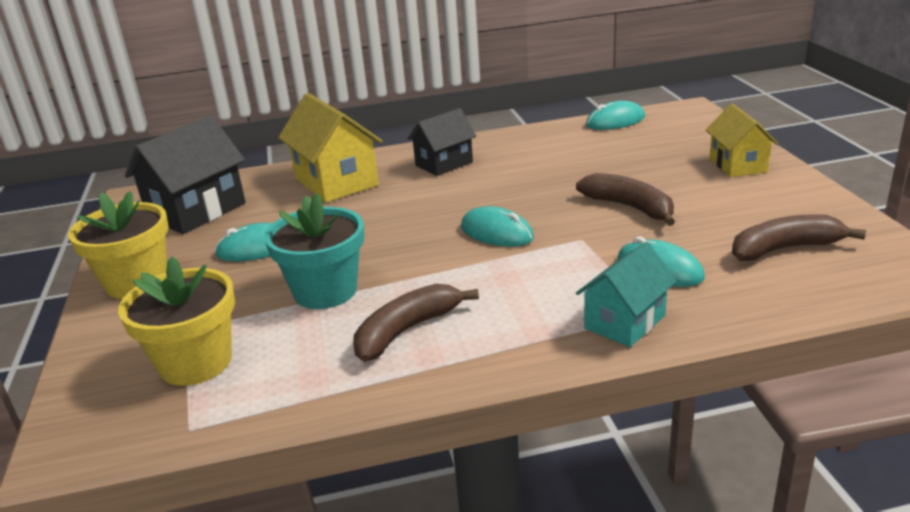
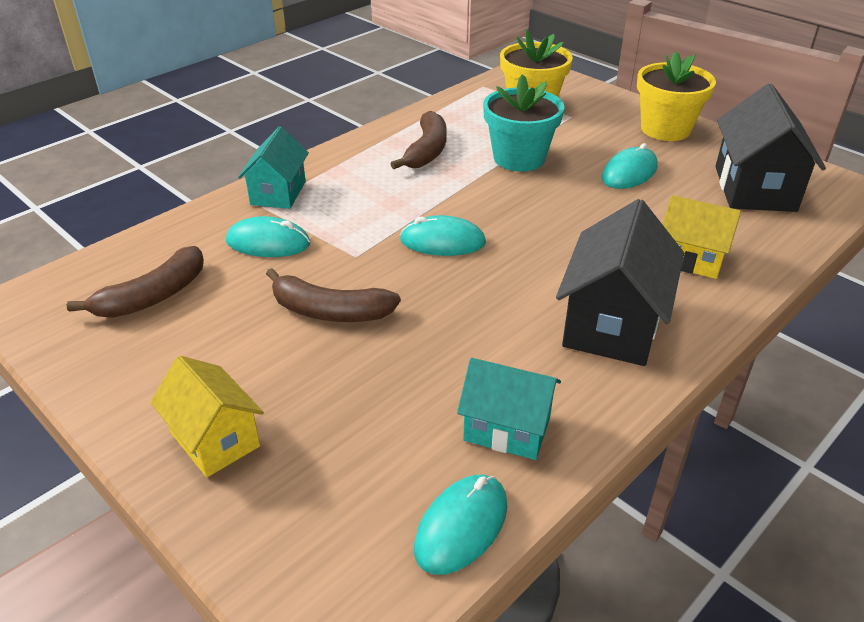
camera: 145 degrees right, 10 degrees up
(336, 182) = (691, 259): yellow house -> yellow house, size x0.64
(444, 164) = (612, 324): black house -> black house, size x1.57
(561, 140) = (507, 429): none -> turquoise house

